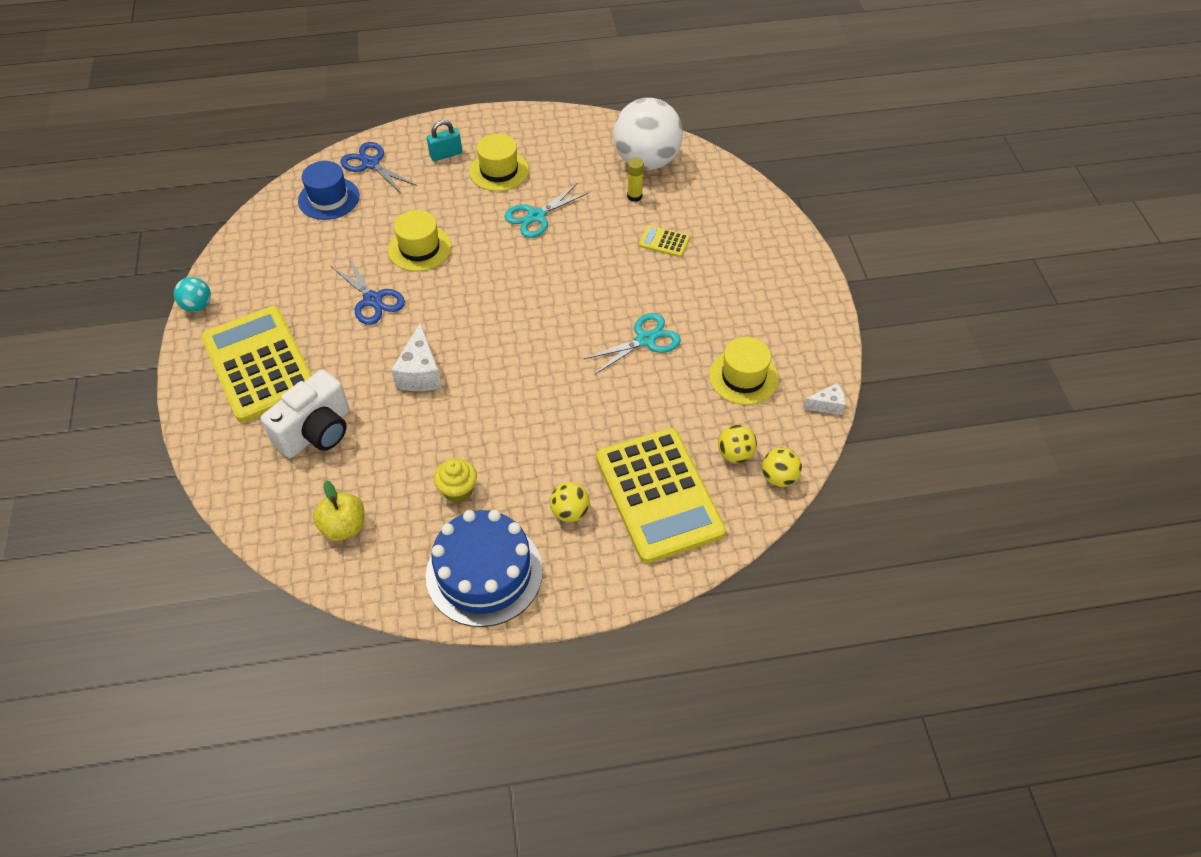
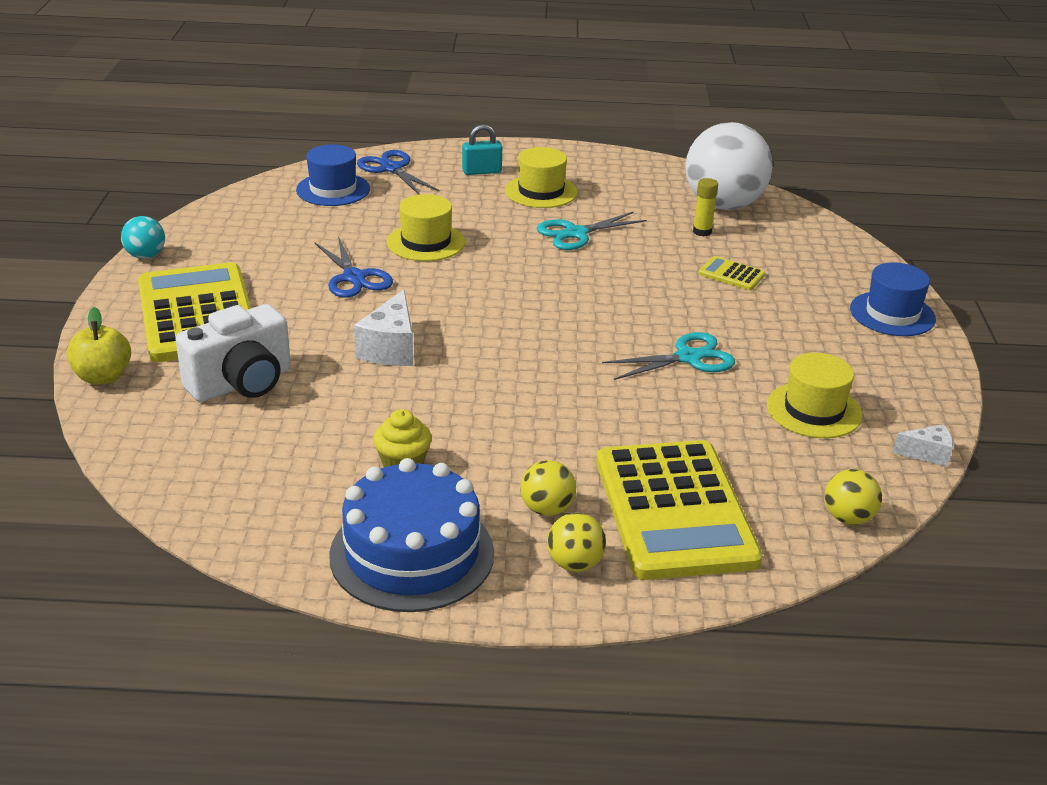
camera: 10 degrees right, 20 degrees down
(344, 527) = (242, 478): yellow apple -> yellow apple (103, 377)
(735, 454) = (789, 485): yellow ball -> yellow ball (574, 564)
(789, 264) = (892, 314): none -> blue hat

